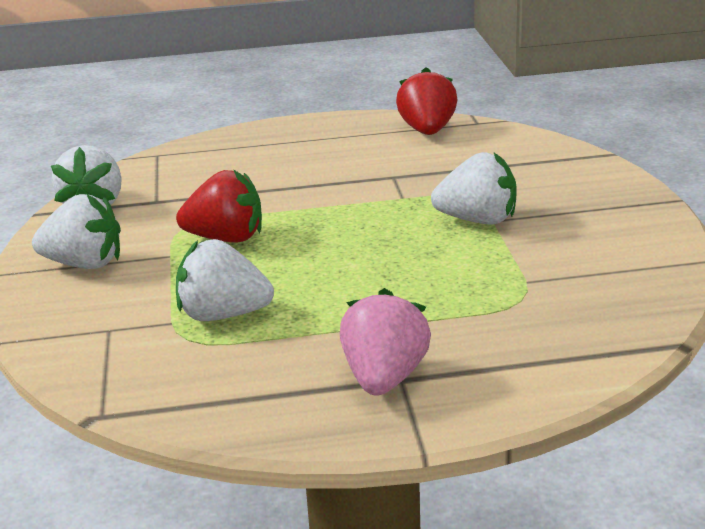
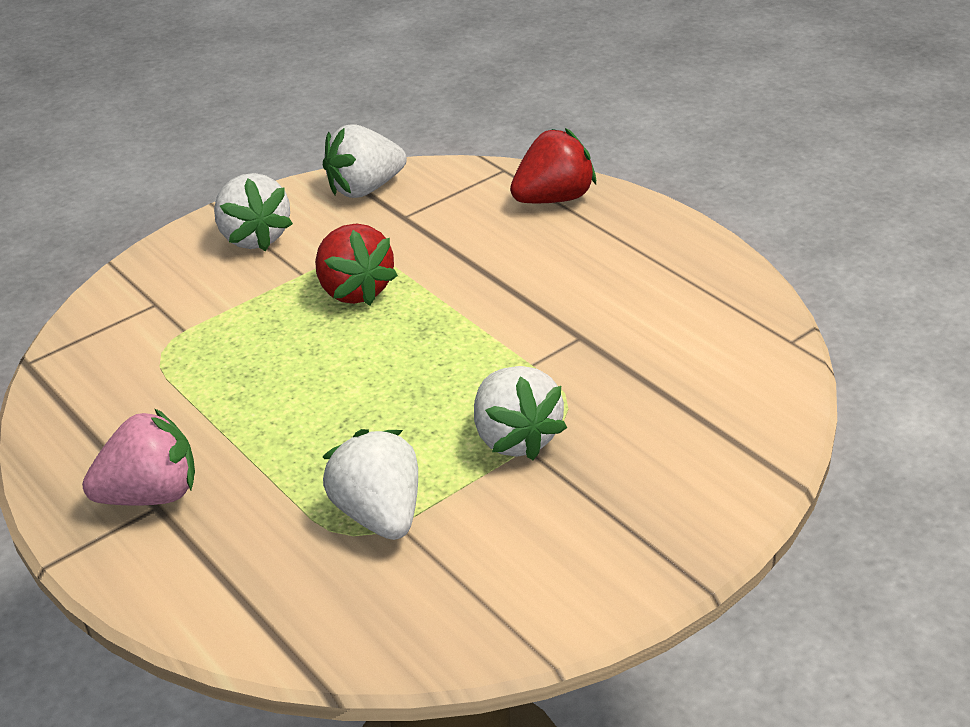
camera: 60 degrees right, 10 degrees up
(223, 315) = (210, 353): white strawberry -> white strawberry (379, 514)
(427, 131) = (725, 313): red strawberry -> red strawberry (554, 199)

